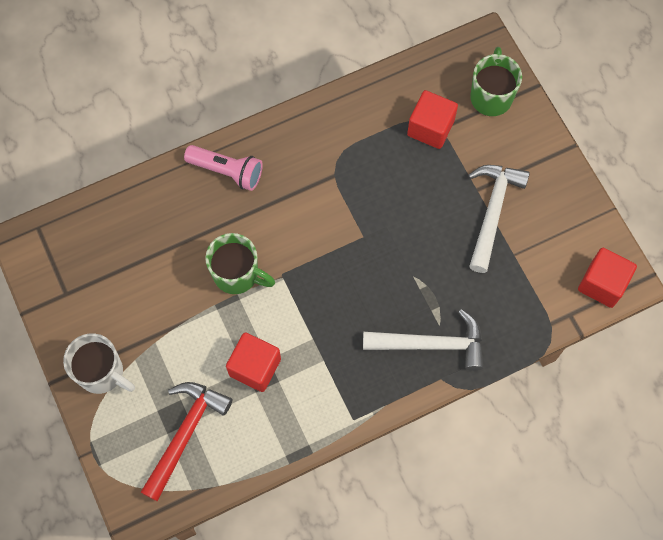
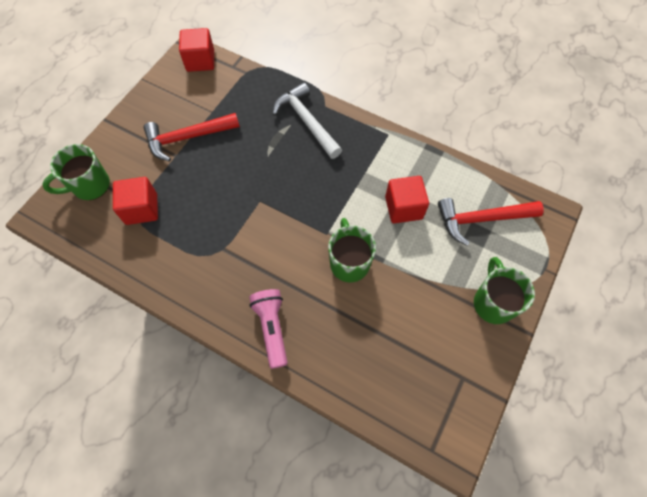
camera: 125 degrees left, 5 degrees down
(102, 373) = (493, 303): white mug -> green mug
(492, 212) = (187, 138): white hammer -> red hammer

